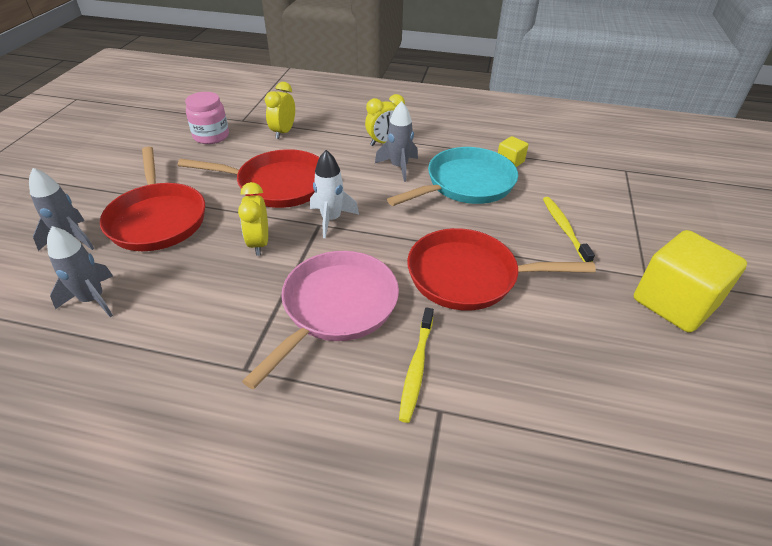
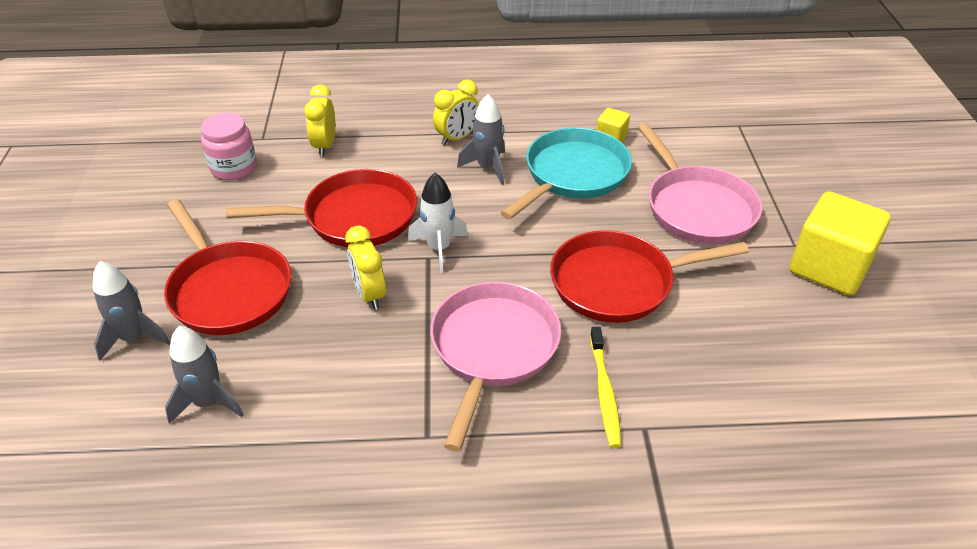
camera: 15 degrees left, 0 degrees up
(564, 228) = (697, 208): yellow toothbrush -> pink pan

